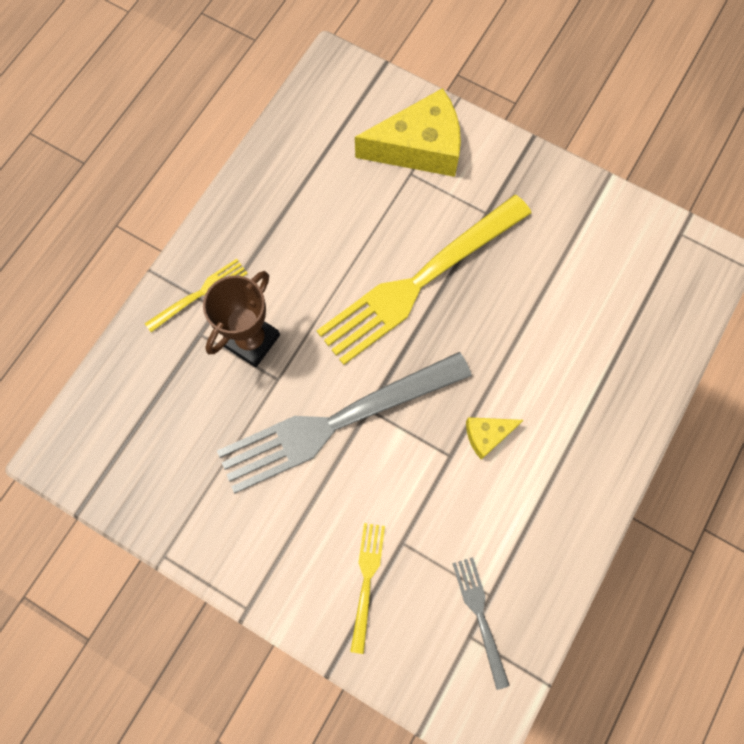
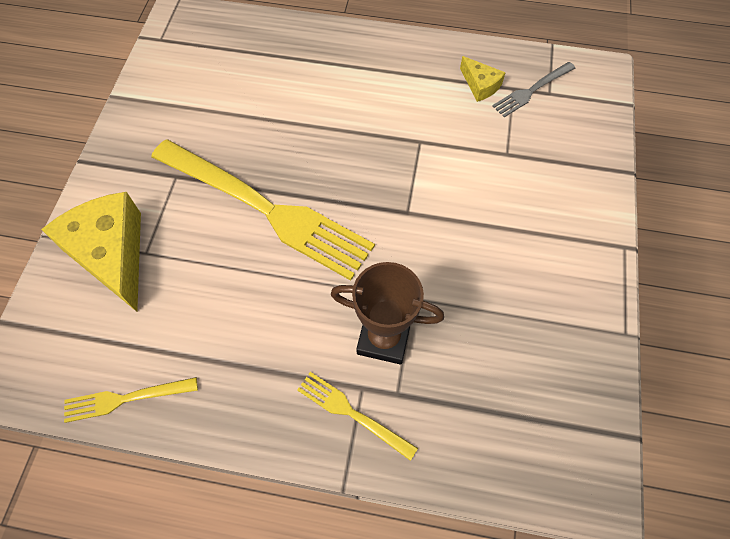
camera: 110 degrees left, 10 degrees down
(335, 423) = (433, 234): grey fork -> none
(366, 580) = (550, 168): yellow fork -> yellow fork (125, 399)
(487, 435) = (390, 121): yellow cheese -> yellow cheese (480, 85)

